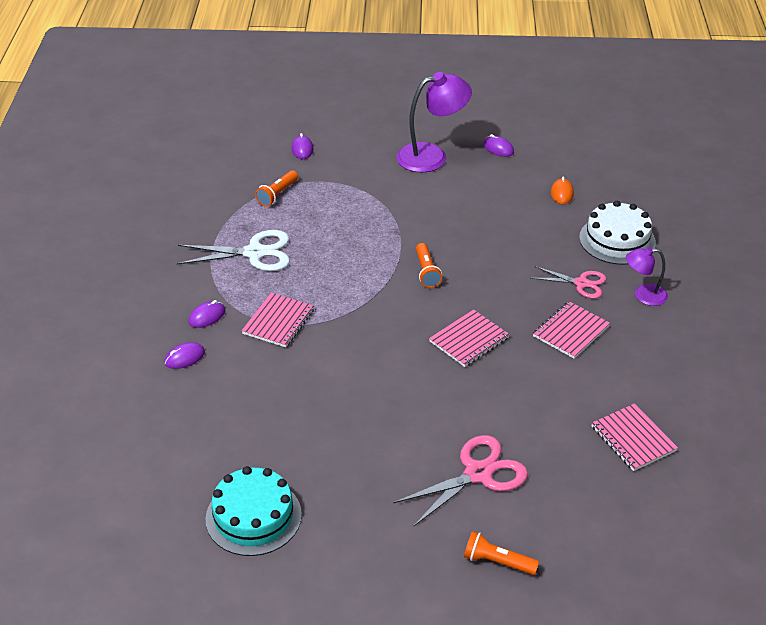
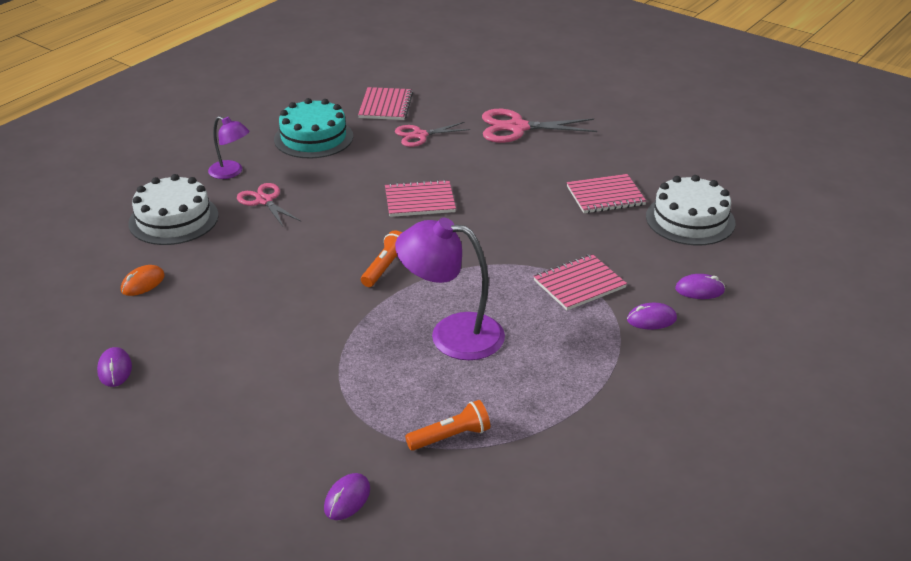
camera: 145 degrees left, 5 degrees down
(230, 429) = (690, 219): none -> white cake
(253, 516) = (707, 164): turquoise cake -> turquoise cake (313, 138)
(255, 253) = (546, 367): white scissors -> none
(432, 156) = (201, 399): purple lamp -> purple lamp (452, 334)
(497, 562) = (555, 90): orange flashlight -> none
(554, 414) = (420, 135): none -> pink scissors
(571, 331) = (329, 174): pink notebook -> pink notebook (605, 196)

